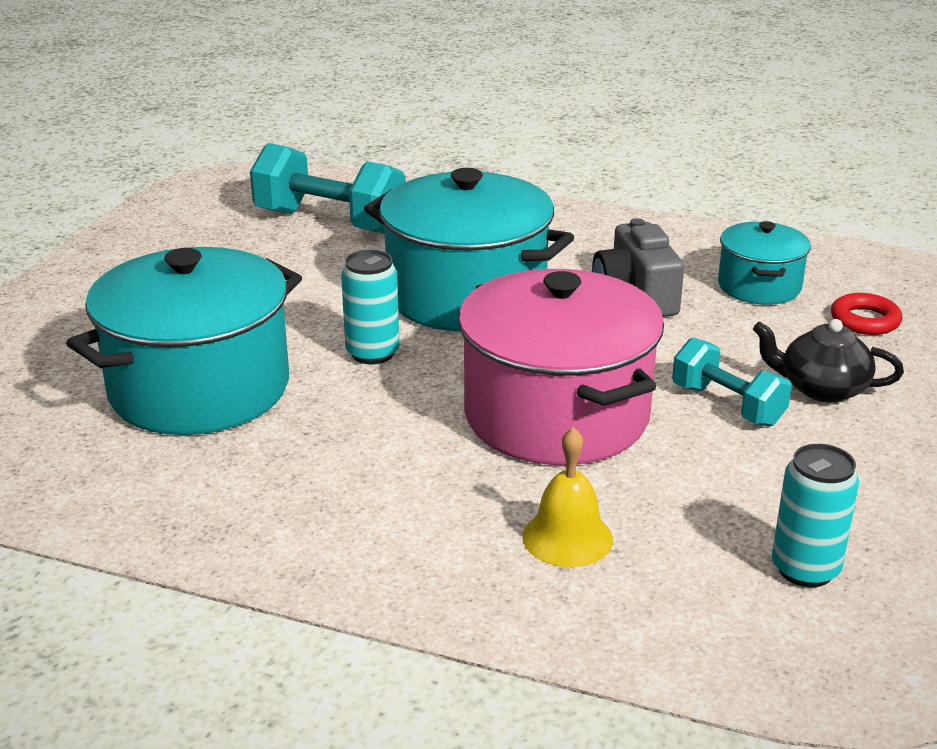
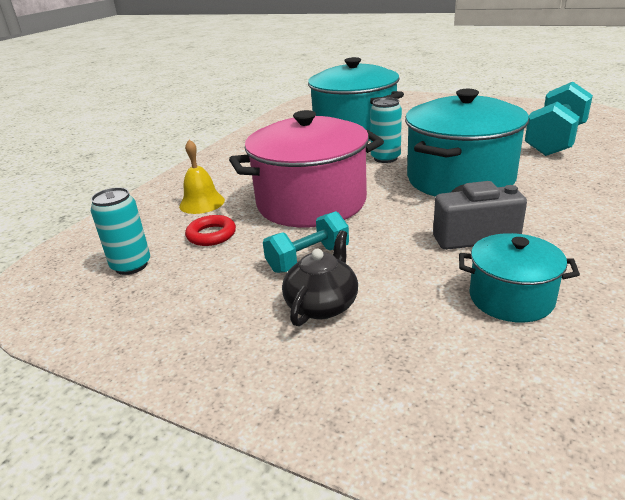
camera: 100 degrees right, 0 degrees up
(865, 320) = (448, 356): red ring -> red ring (211, 235)

